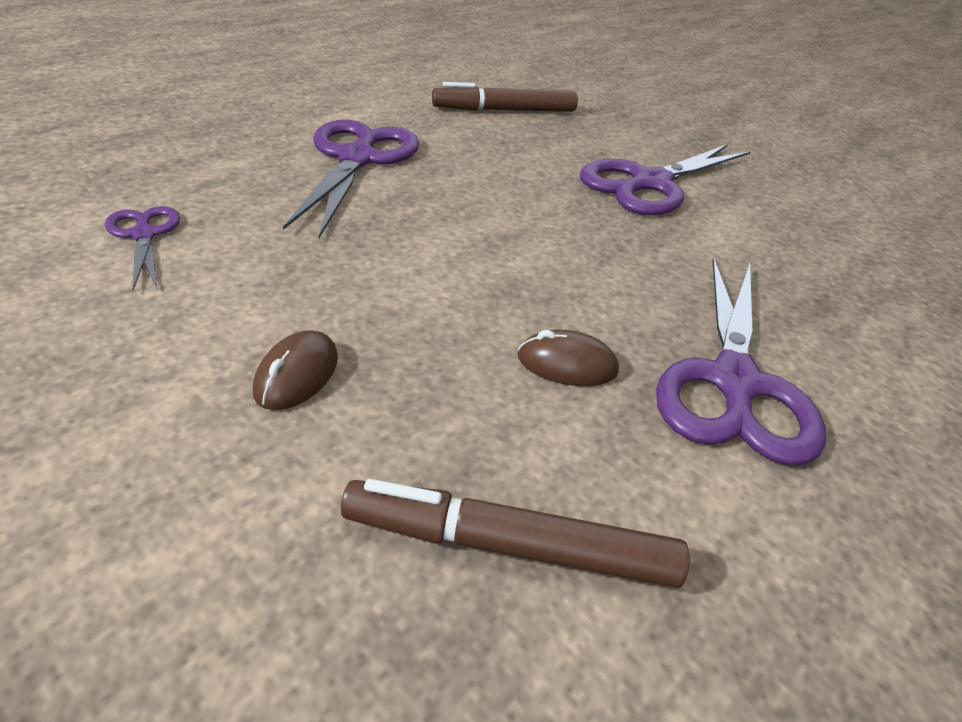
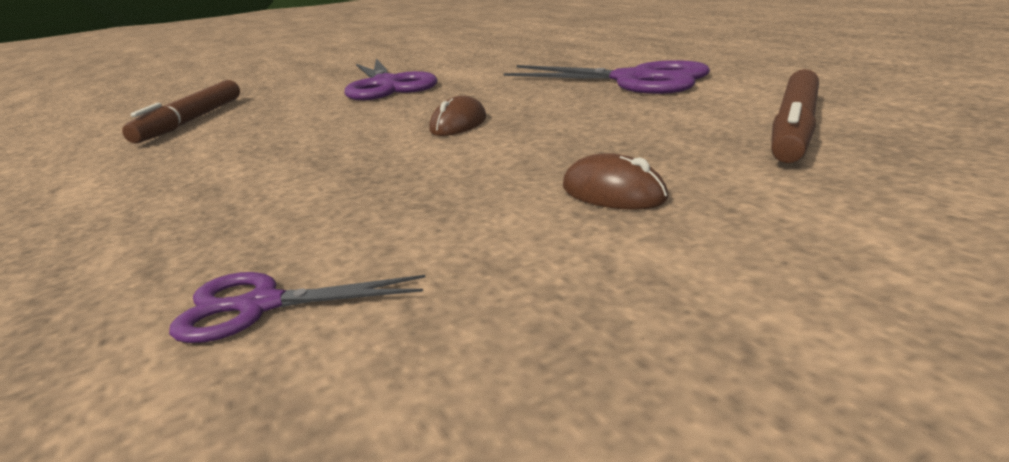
camera: 65 degrees left, 15 degrees down
(357, 159) = (208, 179): purple scissors -> none
(567, 364) = (611, 111): brown mouse -> brown mouse (458, 124)

